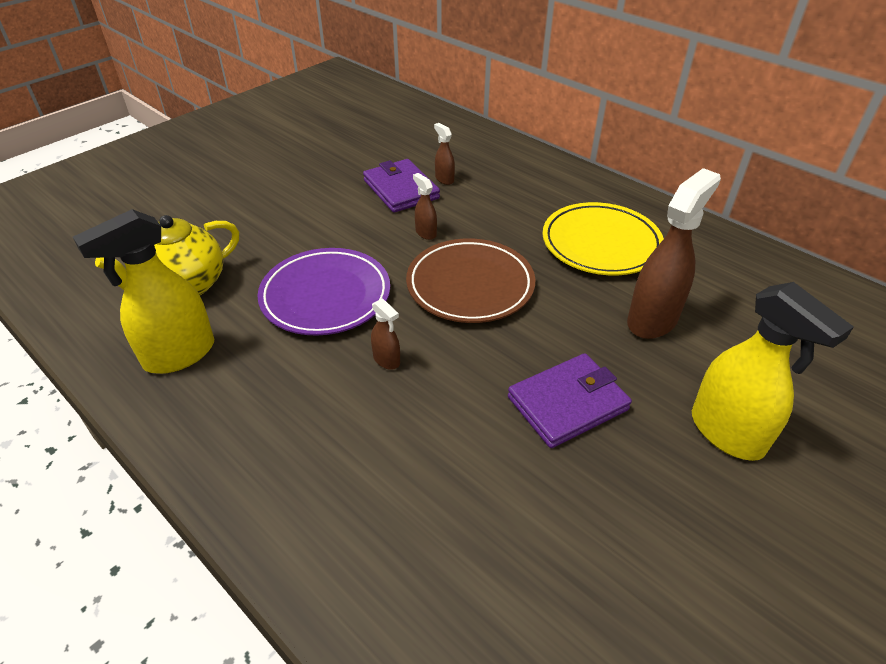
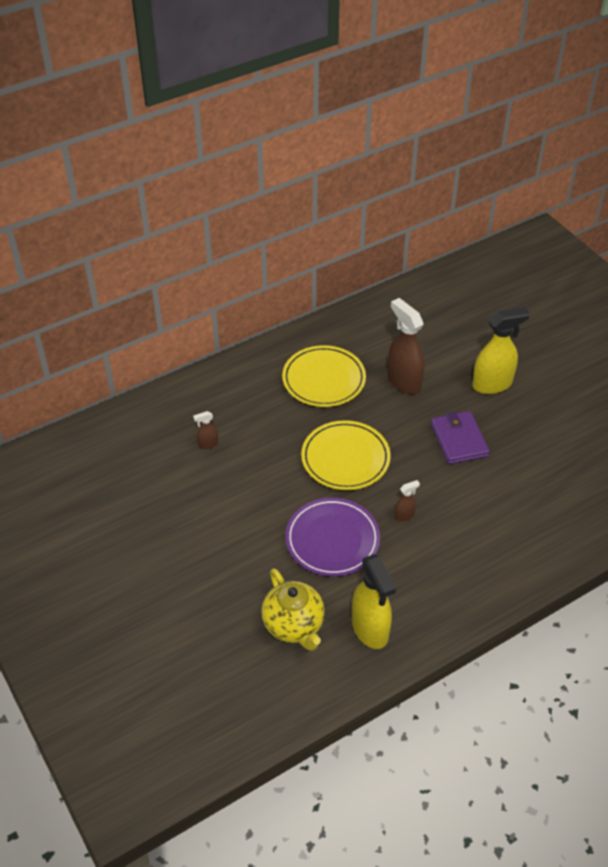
camera: 75 degrees left, 5 degrees up
(401, 189) = (212, 474): purple wallet -> none
(425, 233) = (277, 470): brown spray bottle -> none
(470, 285) = (345, 458): brown plate -> yellow plate

